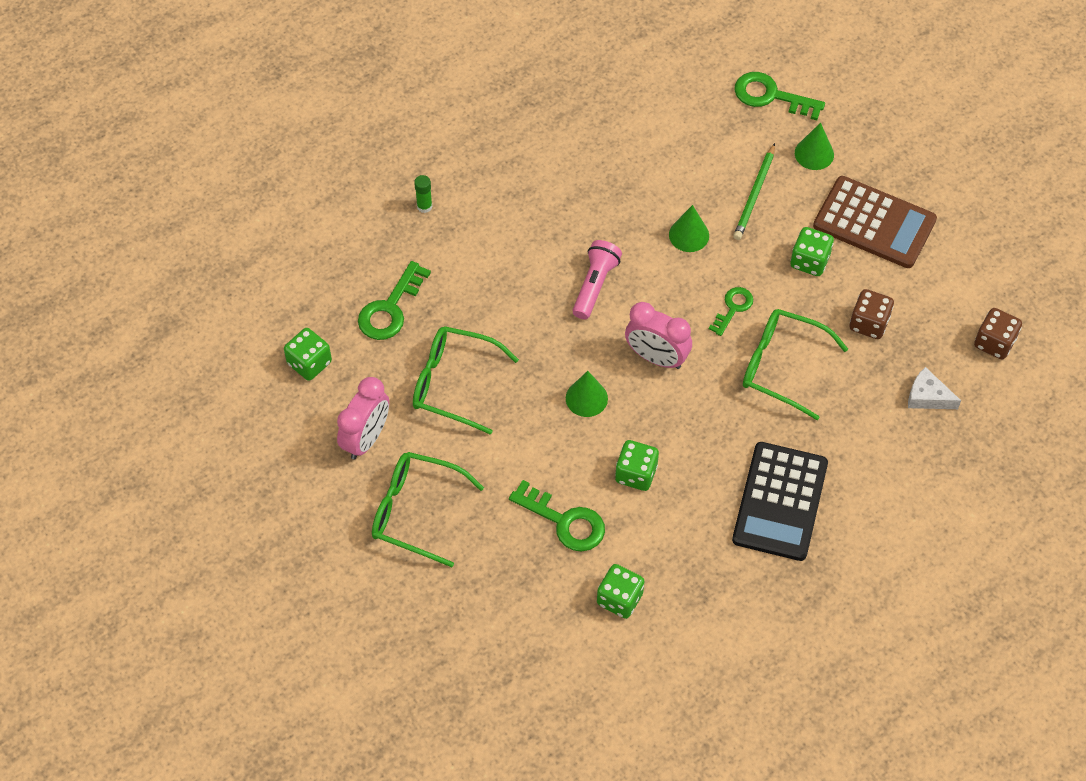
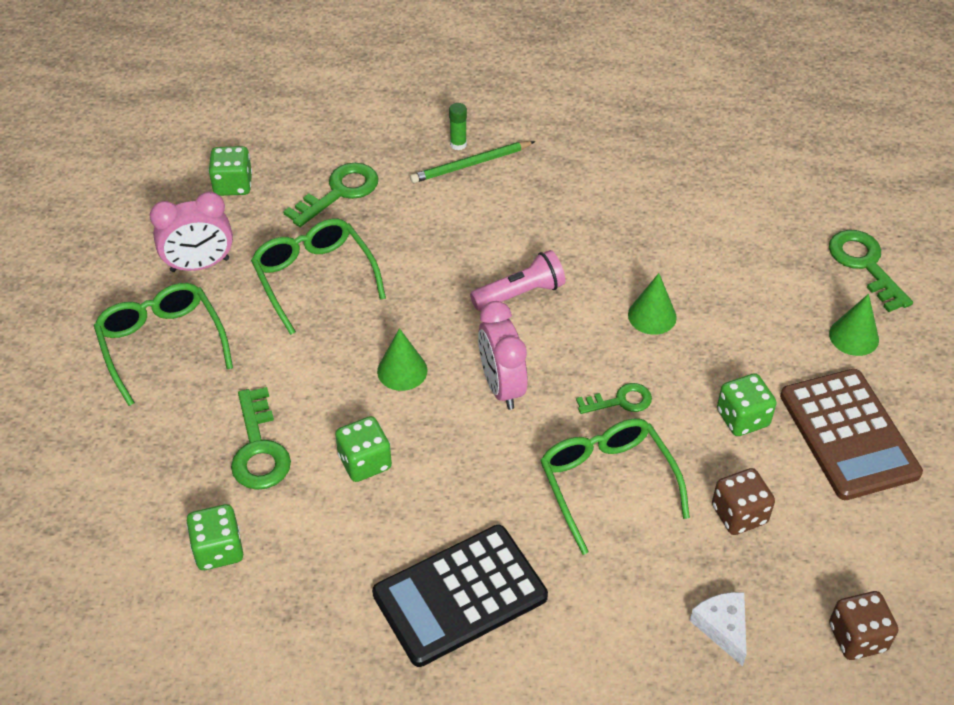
camera: 45 degrees right, 10 degrees down
(390, 308) = (339, 192): green key -> green key turned 150 degrees clockwise
(755, 194) = (754, 328): green pencil -> green pencil (471, 164)

